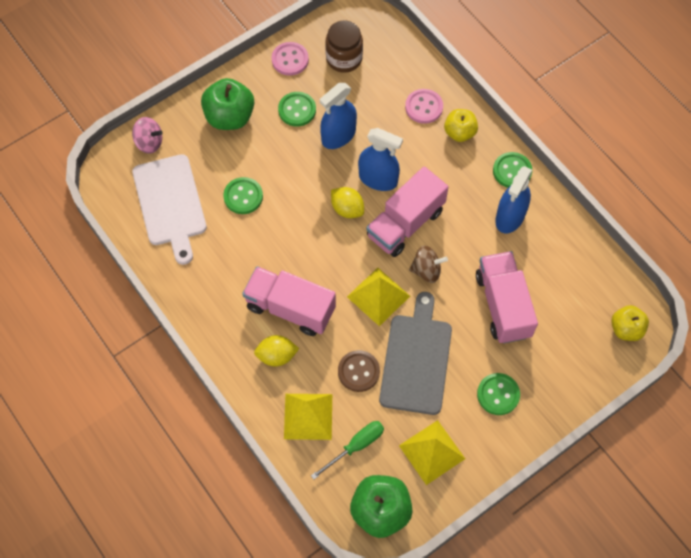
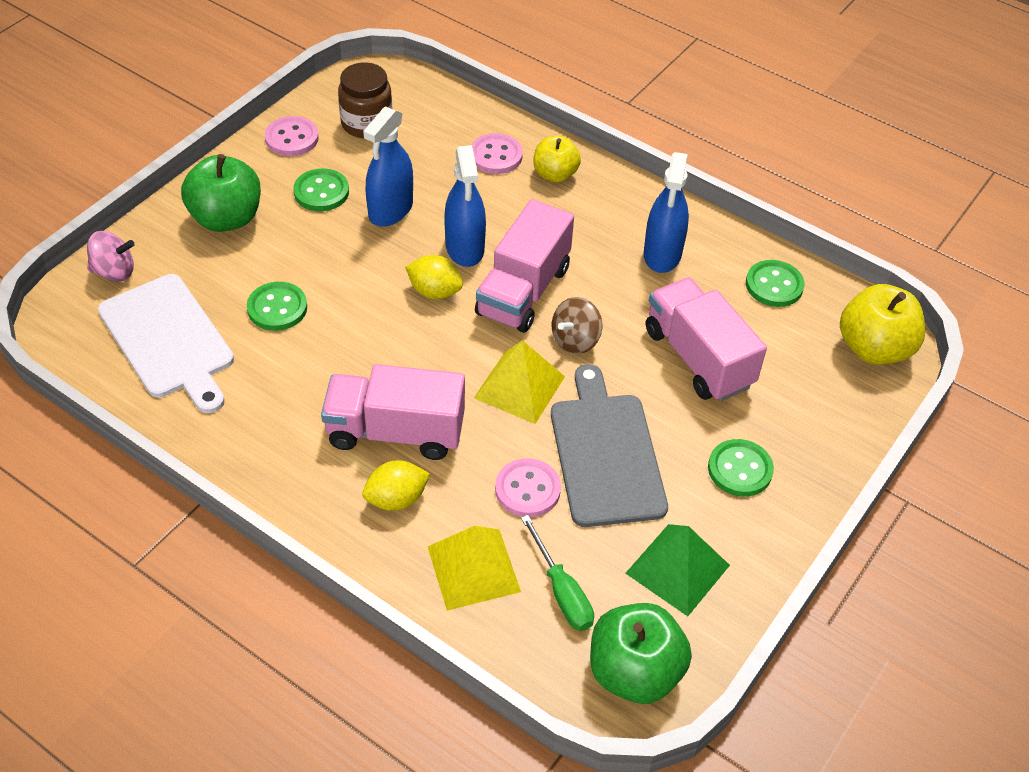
camera: 20 degrees left, 15 degrees down
(356, 446) = (561, 591): green screwdriver -> green screwdriver turned 120 degrees clockwise
(358, 371) = (527, 489): brown button -> pink button
(378, 179) = (465, 248): blue spray bottle -> blue spray bottle turned 75 degrees clockwise
(426, 270) = (575, 340): brown spinning top -> brown spinning top turned 150 degrees clockwise
(432, 452) = (678, 569): yellow pyramid -> green pyramid
(512, 171) = (642, 202): green button -> green button (774, 285)
(626, 329) = (874, 348): yellow apple -> yellow apple, size x1.57

